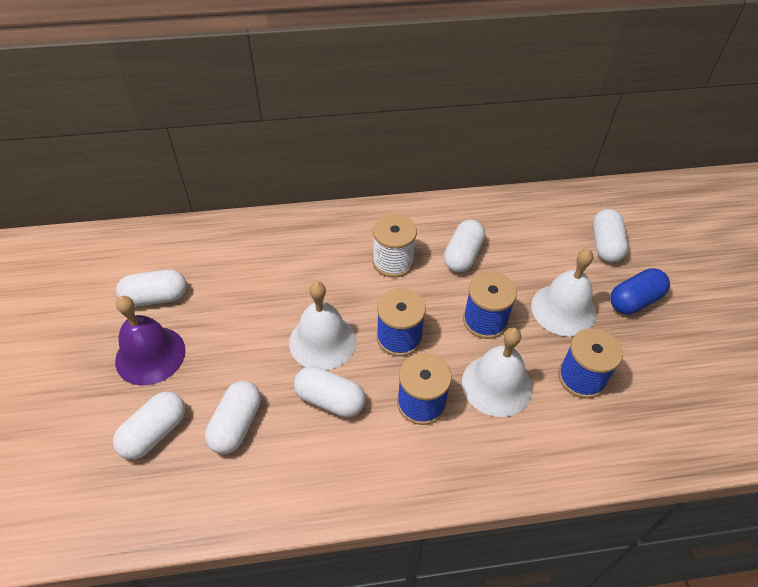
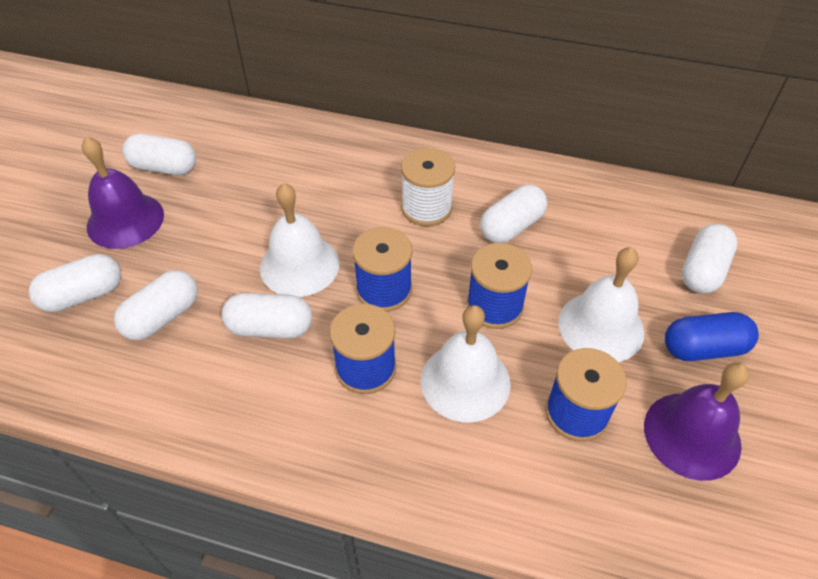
camera: 25 degrees right, 0 degrees up
(330, 400) = (270, 327): white capsule -> white capsule turned 45 degrees counterclockwise
(659, 364) = (692, 435): none -> purple bell

